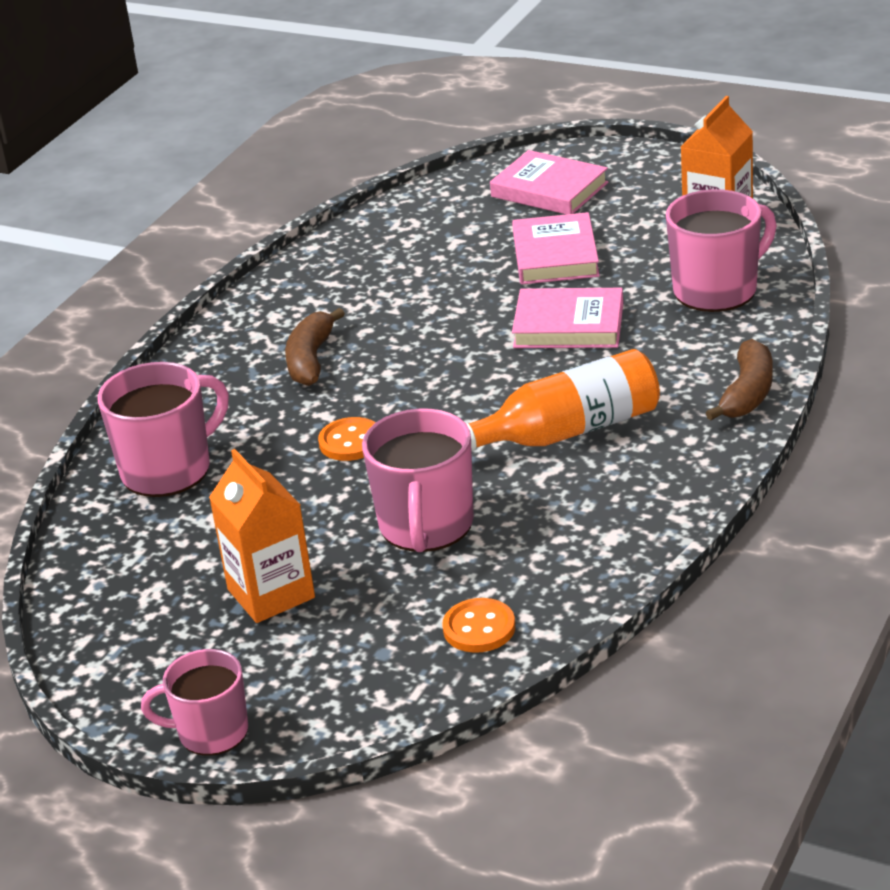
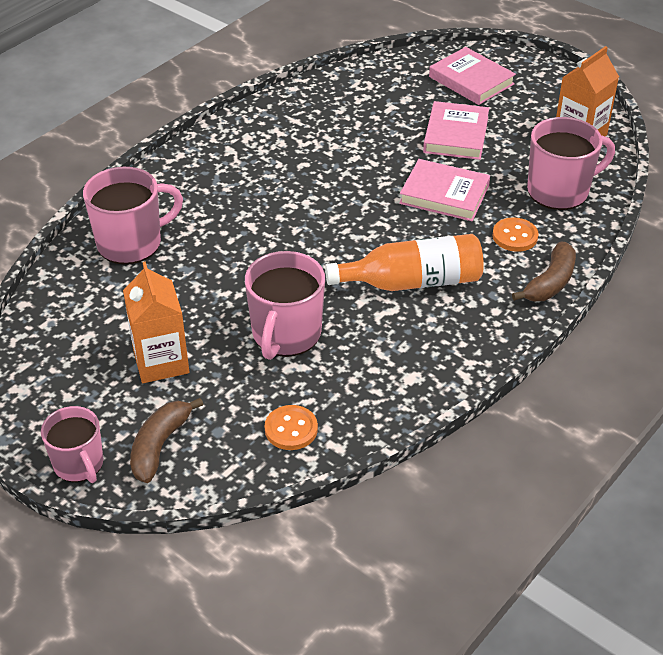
camera: 10 degrees right, 10 degrees up
(211, 732) = (79, 464): pink mug -> pink mug turned 135 degrees counterclockwise
(311, 359) = (258, 178): brown banana -> brown banana (160, 445)
(350, 442) = (260, 252): orange button -> orange button (515, 236)

